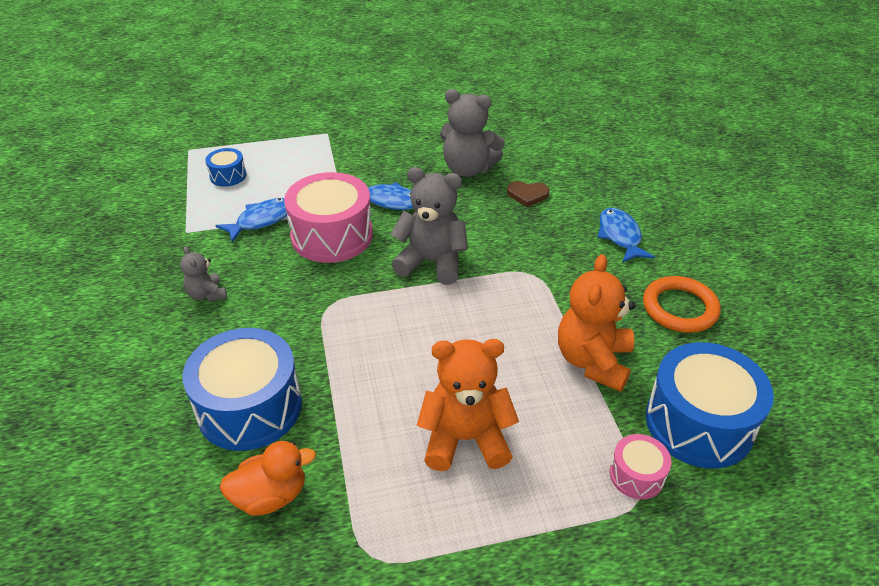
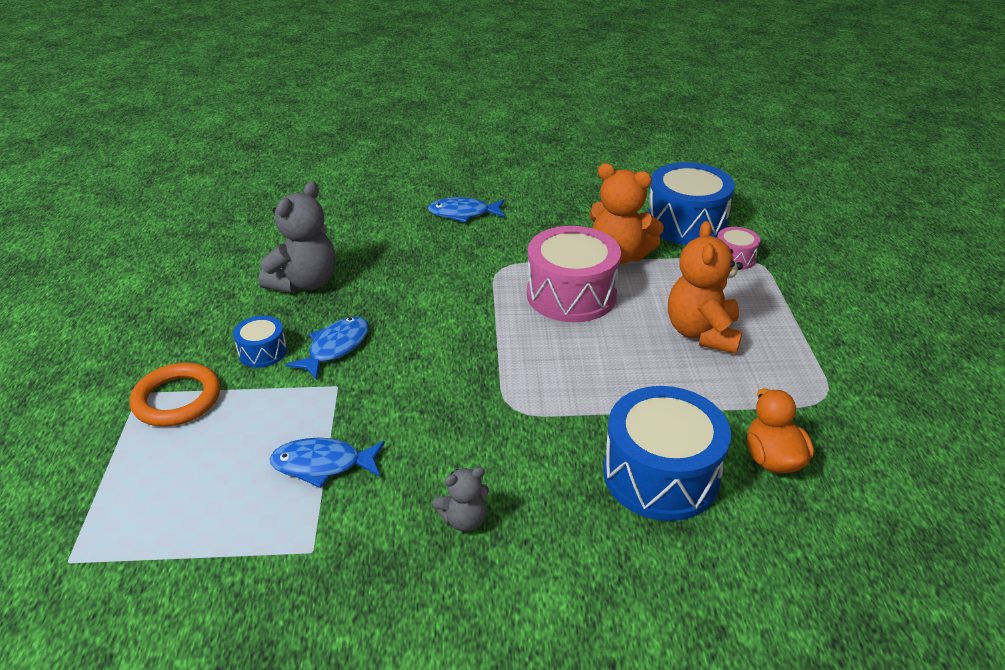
camera: 80 degrees left, 5 degrees down
(228, 176) = (186, 504): blue drum -> blue drum (262, 352)
(262, 220) = (322, 465): blue fish -> blue fish turned 60 degrees counterclockwise
(332, 236) = (385, 399): pink drum -> pink drum (571, 295)
(432, 262) = (463, 327): grey teddy bear -> none
(527, 195) = (375, 252): brown heart -> none
(679, 308) = (565, 205): orange ring -> orange ring (177, 399)

